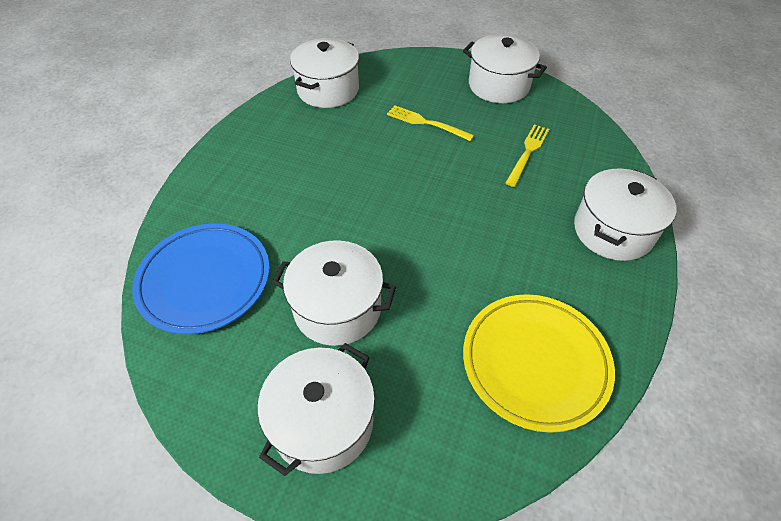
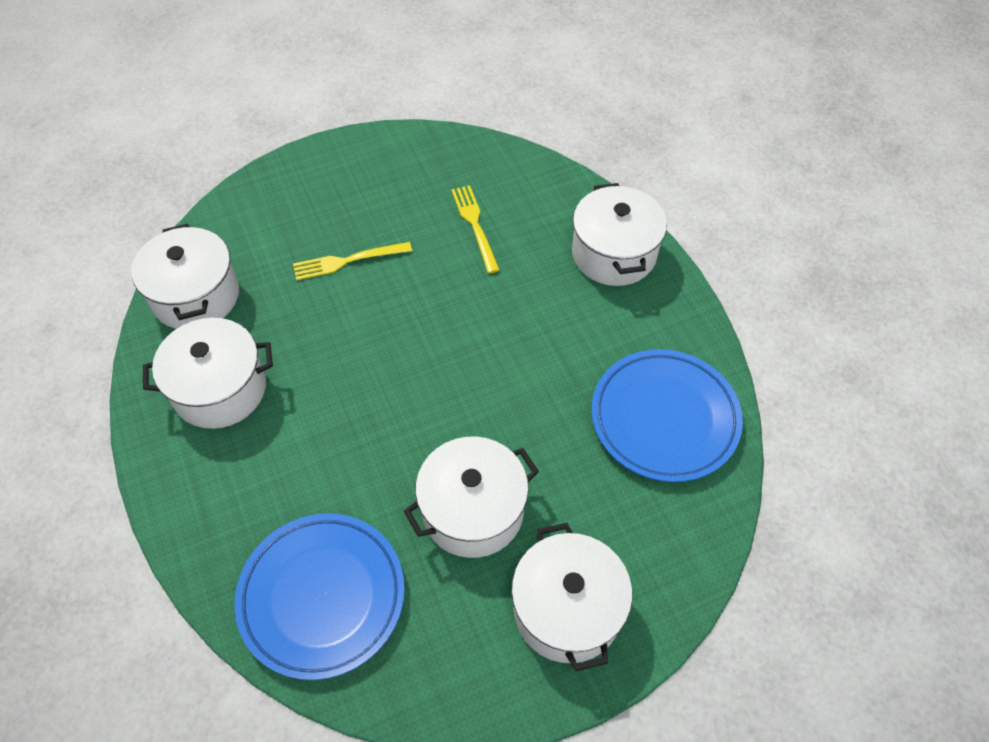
camera: 45 degrees left, 5 degrees up
(498, 85) = (373, 165): white pot -> white pot (220, 389)
(535, 362) = (664, 418): yellow plate -> blue plate

